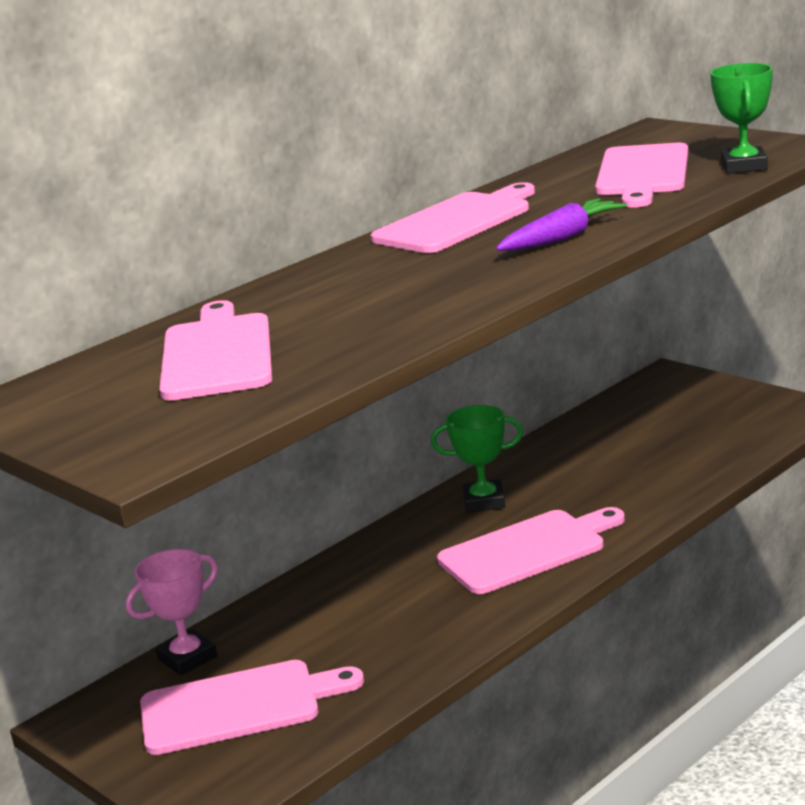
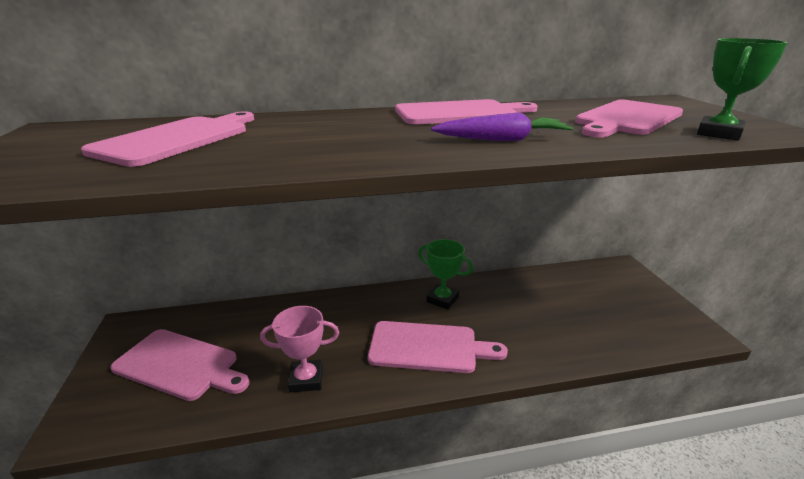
camera: 30 degrees right, 5 degrees up
(187, 658) = (208, 318): pink trophy -> pink trophy (306, 379)

